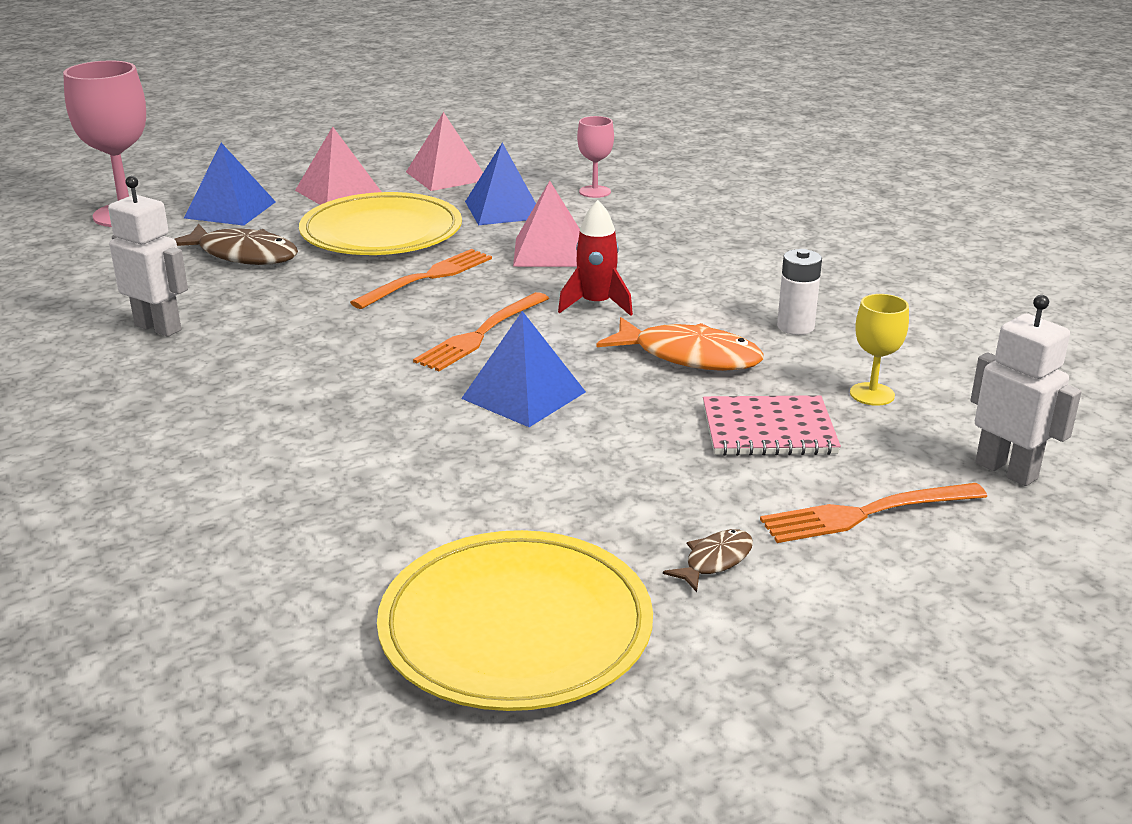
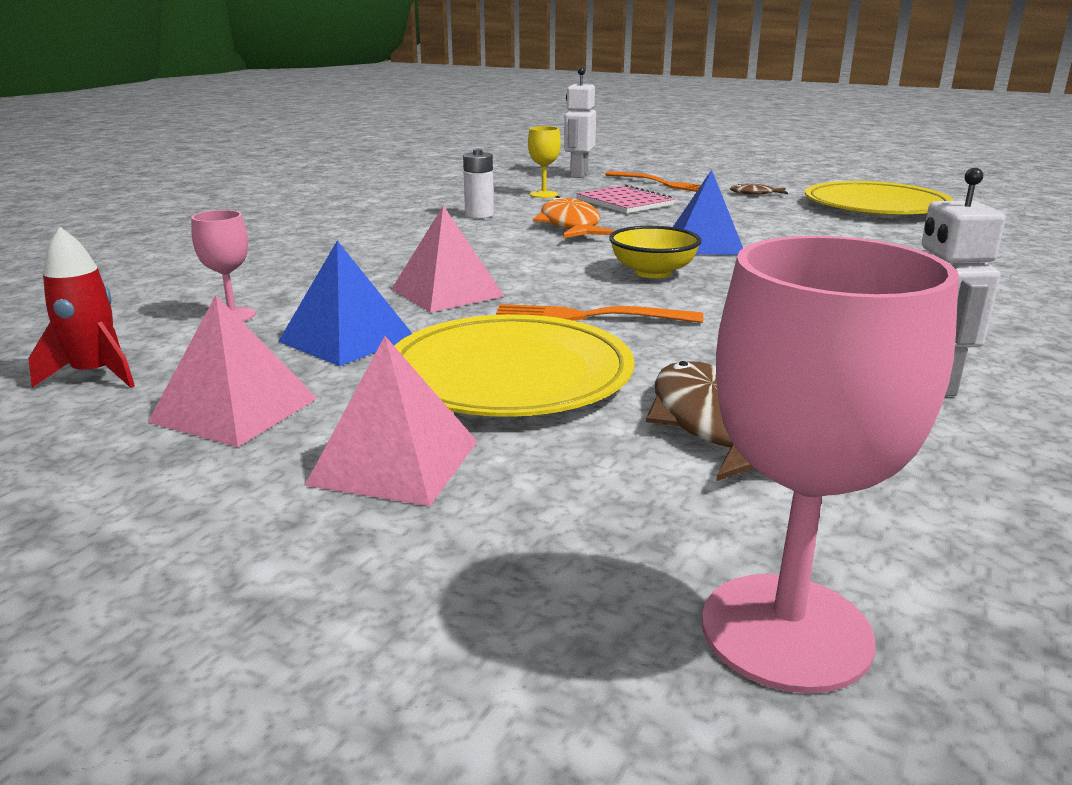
camera: 125 degrees left, 5 degrees down
(230, 210) = (594, 521): blue pyramid -> none
(480, 334) = (653, 272): orange fork -> yellow bowl
(596, 304) = (534, 257): red rocket -> red rocket (95, 375)

